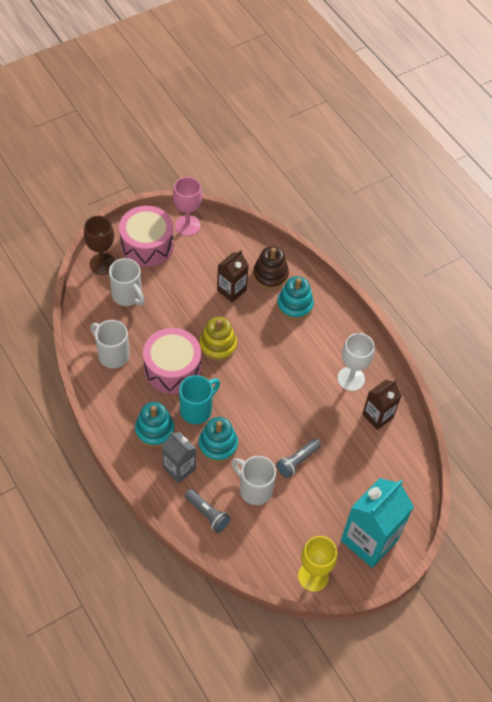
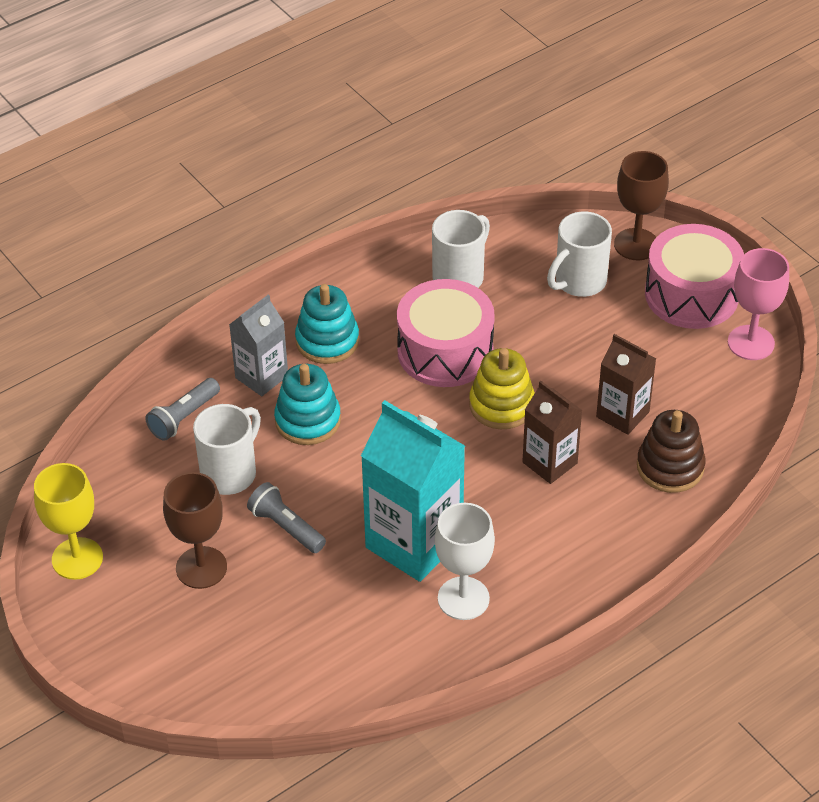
camera: 90 degrees right, 10 degrees down
(197, 409) = (371, 389): turquoise mug -> none
(294, 305) = (610, 507): turquoise stacking toy -> none
(323, 507) = (201, 567): none -> brown goblet
(369, 540) = (142, 634): turquoise carton -> turquoise carton (414, 543)
(377, 416) = (389, 642): brown carton -> brown carton (549, 463)

